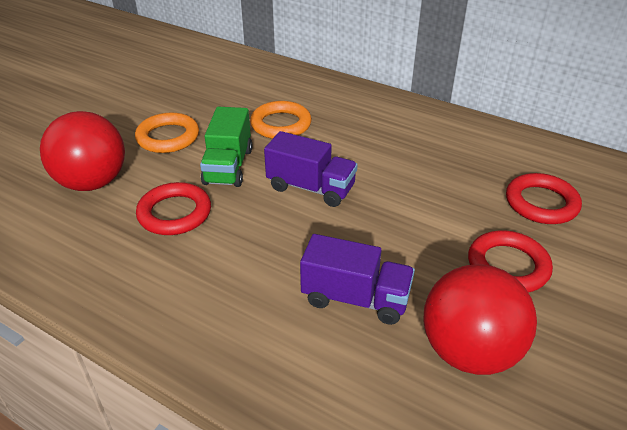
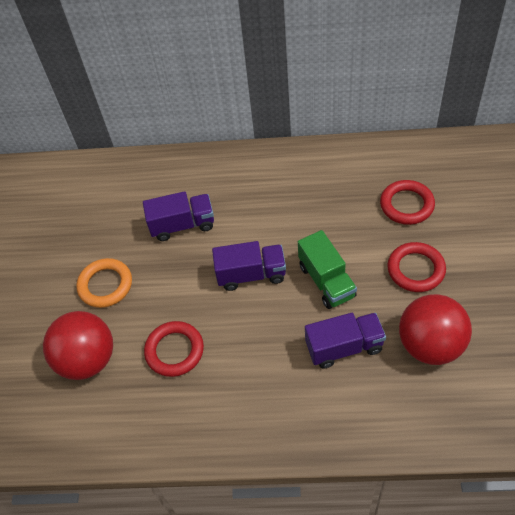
camera: 25 degrees left, 15 degrees up
(228, 166) = (177, 288): green truck -> green truck (326, 281)
(281, 124) = (182, 225): orange ring -> purple truck

